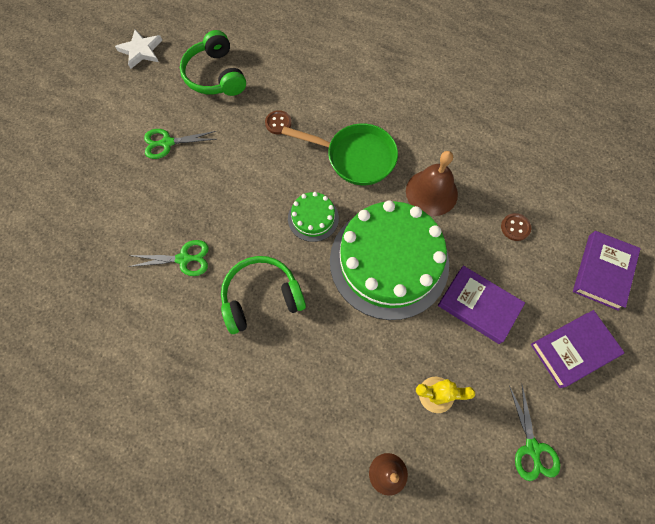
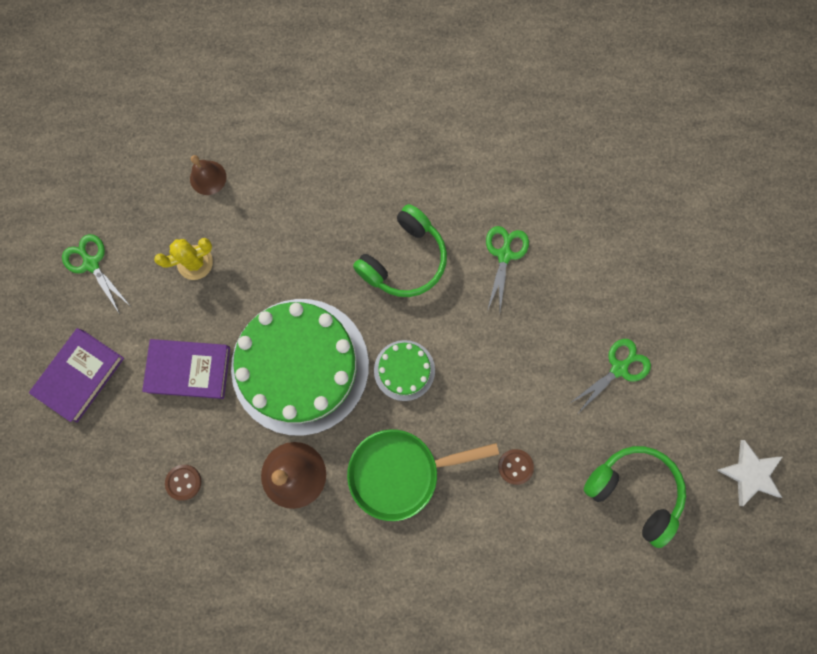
camera: 150 degrees right, 10 degrees up
(184, 259) = (504, 254): green scissors -> green scissors turned 135 degrees clockwise
(603, 271) = (72, 480): purple book -> none

